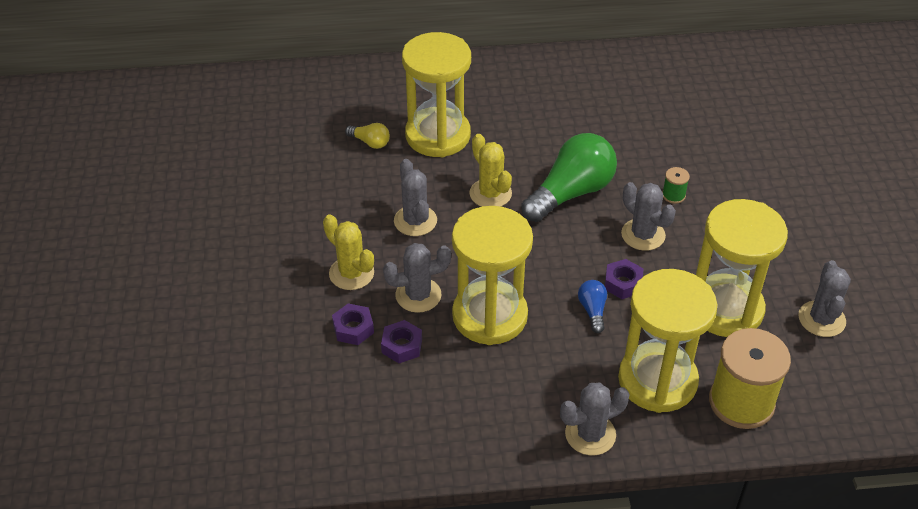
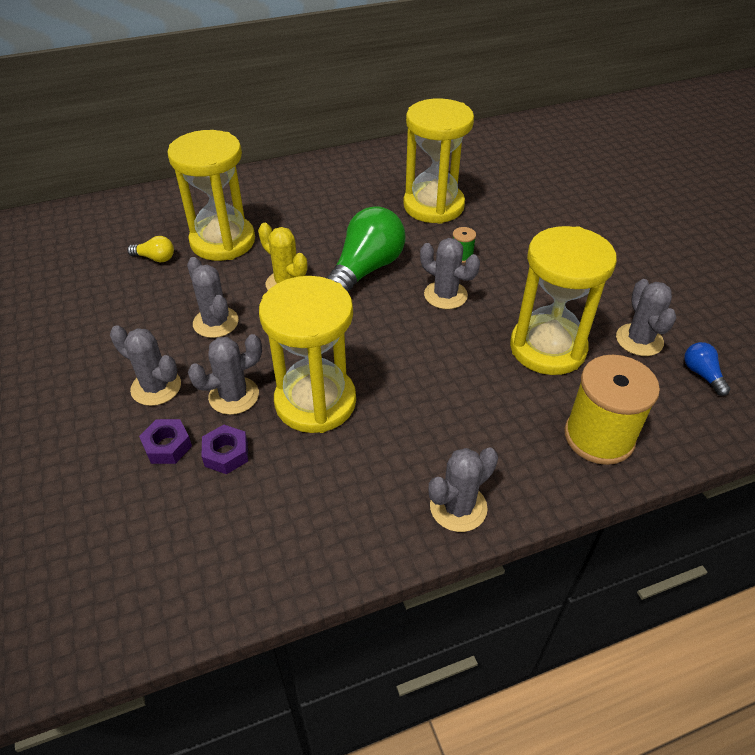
camera: 15 degrees left, 0 degrees up
(351, 273) = (156, 387): yellow cactus -> grey cactus
(592, 310) = (420, 375): blue light bulb -> blue light bulb (702, 374)
(623, 283) = (441, 343): purple nut -> none
(657, 380) = (508, 433): yellow hourglass -> yellow hourglass (433, 206)

